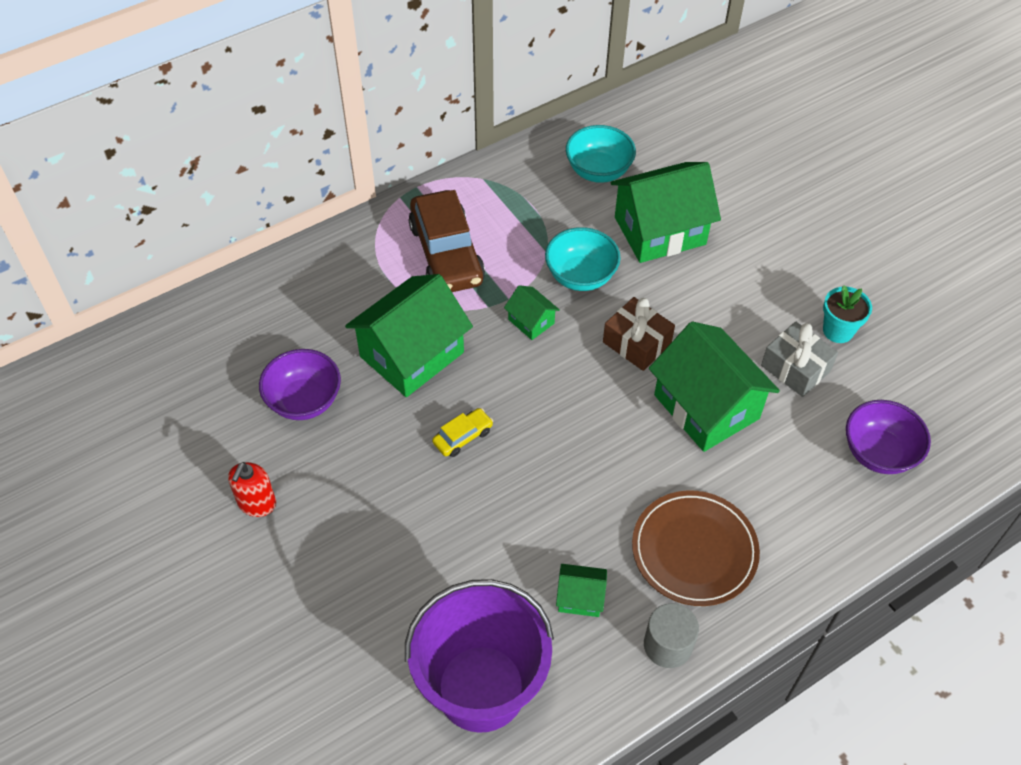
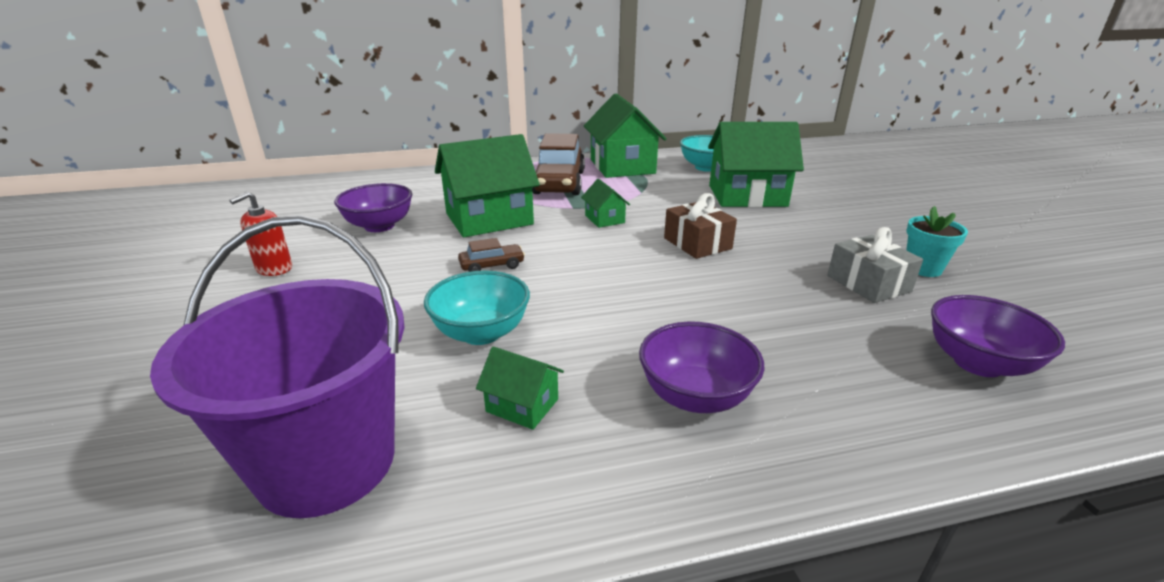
camera: 20 degrees right, 25 degrees down
(463, 437) = (492, 266): yellow car -> brown car
(580, 276) = (664, 205): turquoise bowl -> turquoise bowl (481, 333)
(667, 645) = (611, 487): grey cylinder -> none
(694, 550) = (695, 396): brown plate -> purple bowl
(706, 406) = (755, 290): green house -> green house (622, 166)

